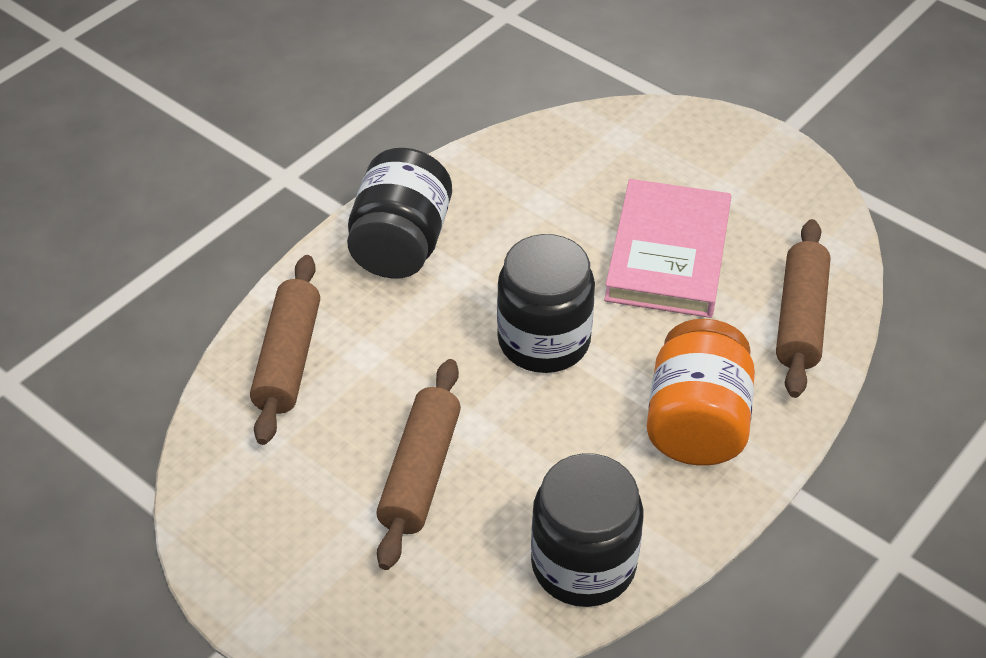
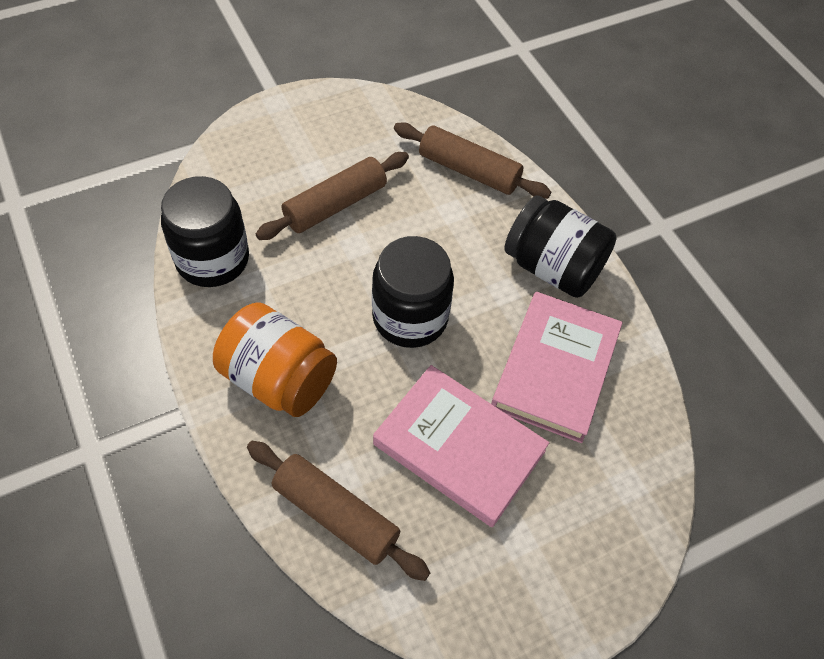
camera: 110 degrees right, 10 degrees up
(420, 473) = (335, 205): brown rolling pin -> brown rolling pin turned 75 degrees counterclockwise
(532, 210) = (555, 369): none -> pink book

